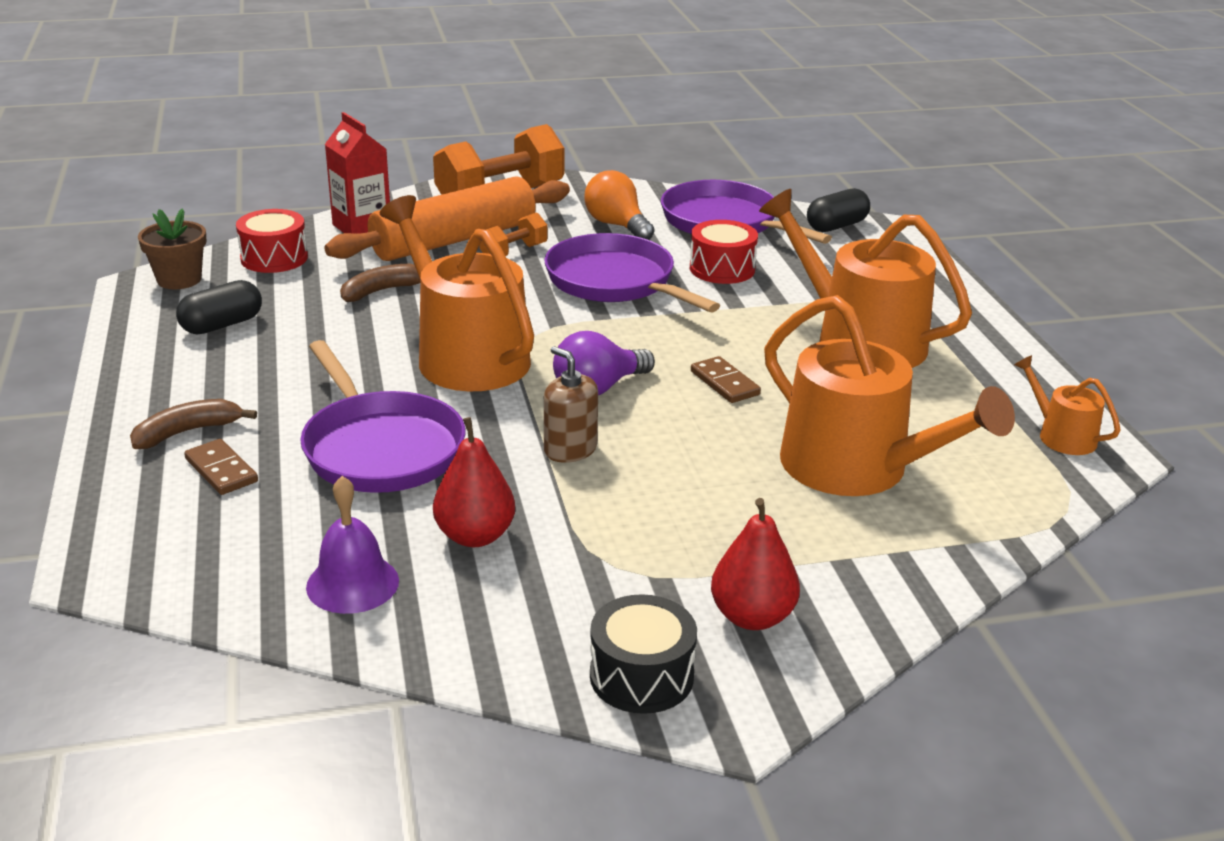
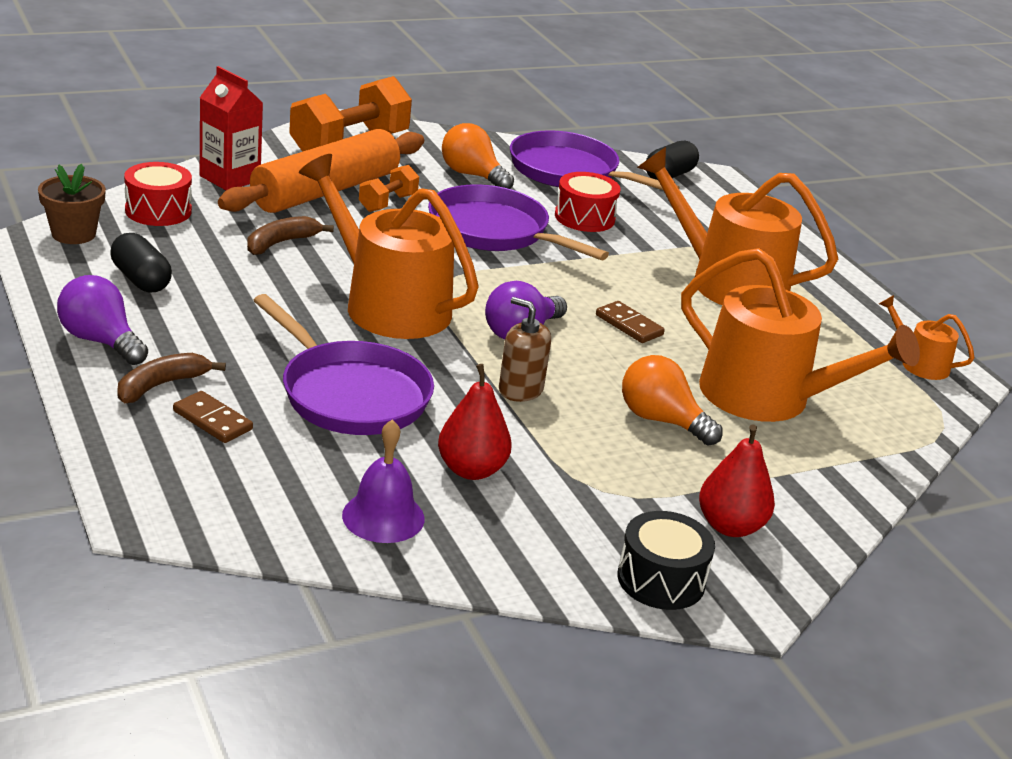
camera: 15 degrees left, 0 degrees up
(150, 385) = (101, 341): none -> purple light bulb
(222, 325) = (141, 280): black capsule -> black capsule turned 75 degrees counterclockwise
(719, 489) = (661, 420): none -> orange light bulb

